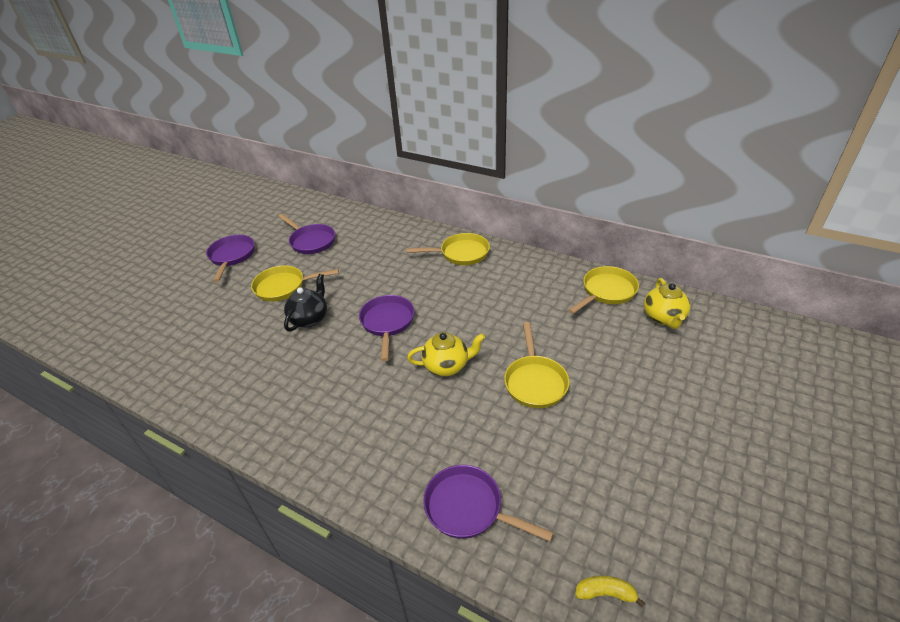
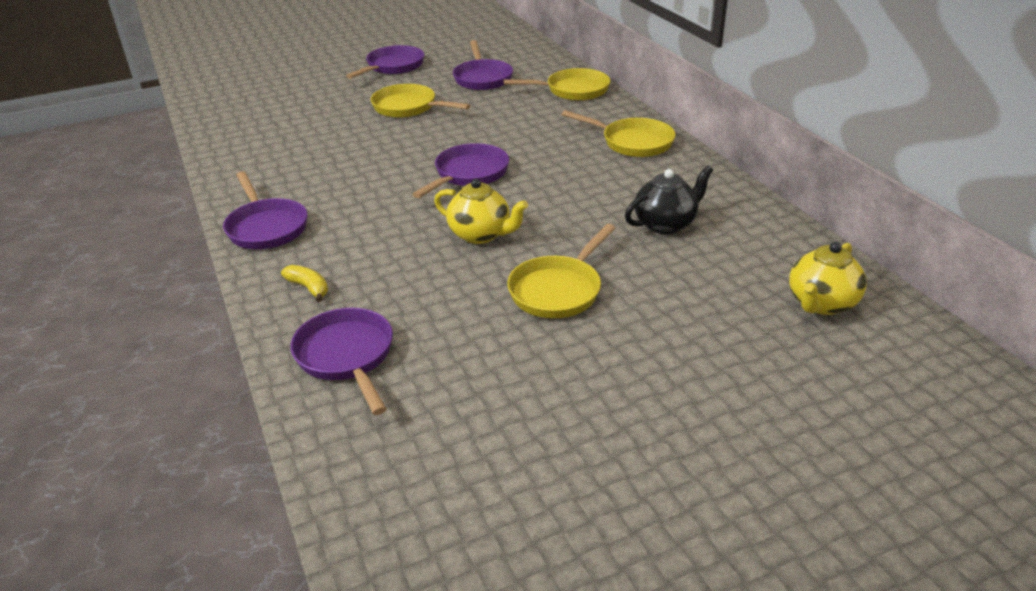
camera: 35 degrees right, 5 degrees down
(291, 440) = (266, 227): none -> purple pan
(309, 318) = (399, 142): black teapot -> black teapot (666, 224)
(605, 593) = (383, 498): yellow banana -> yellow banana (309, 288)
(606, 291) = (774, 246): yellow pan -> yellow pan (573, 90)

